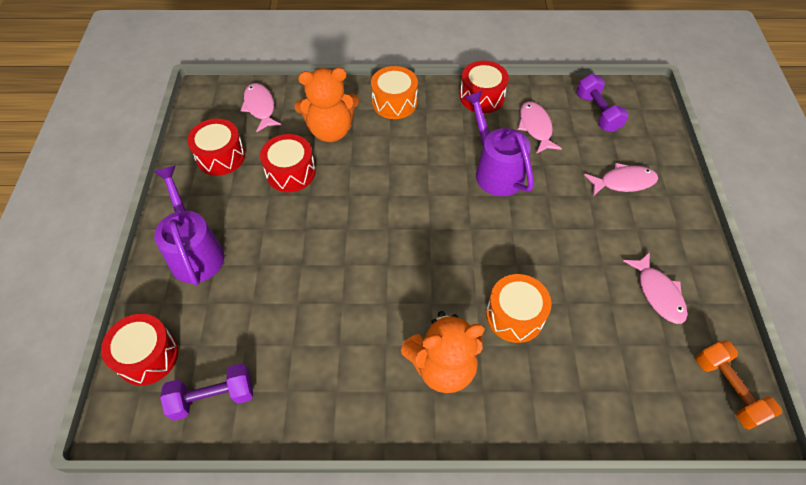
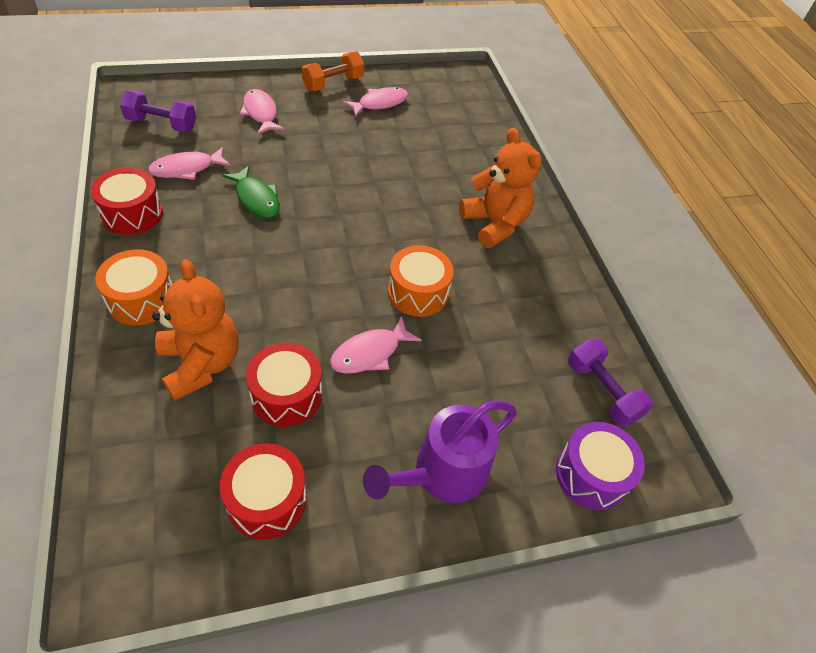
camera: 110 degrees left, 5 degrees down
(147, 356) = (591, 474): red drum -> purple drum
(260, 107) = (150, 474): pink fish -> pink fish (370, 353)
(495, 170) = (256, 199): purple watering can -> green fish
(514, 315) = (429, 182): orange drum -> orange drum (418, 292)
(597, 112) = (162, 124): purple dumbbell -> purple dumbbell turned 45 degrees clockwise
(727, 389) = (449, 81): orange dumbbell -> orange dumbbell (333, 84)

